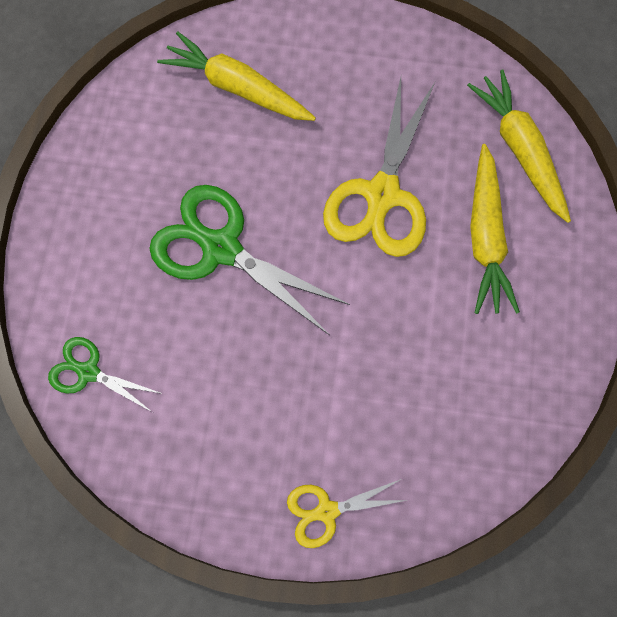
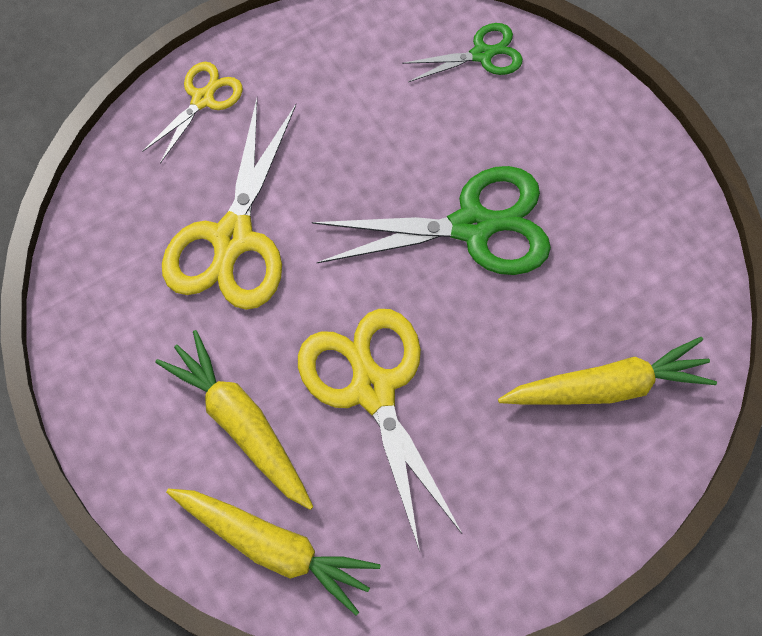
camera: 140 degrees right, 5 degrees down
(393, 372) = (232, 238): none -> yellow scissors

